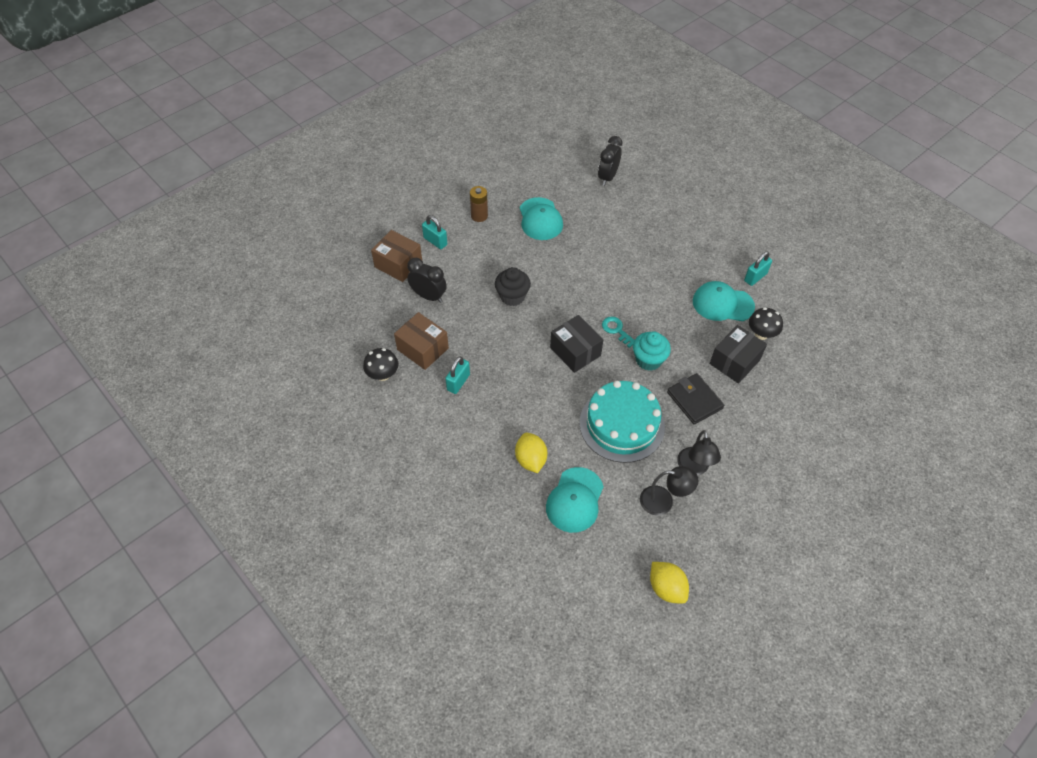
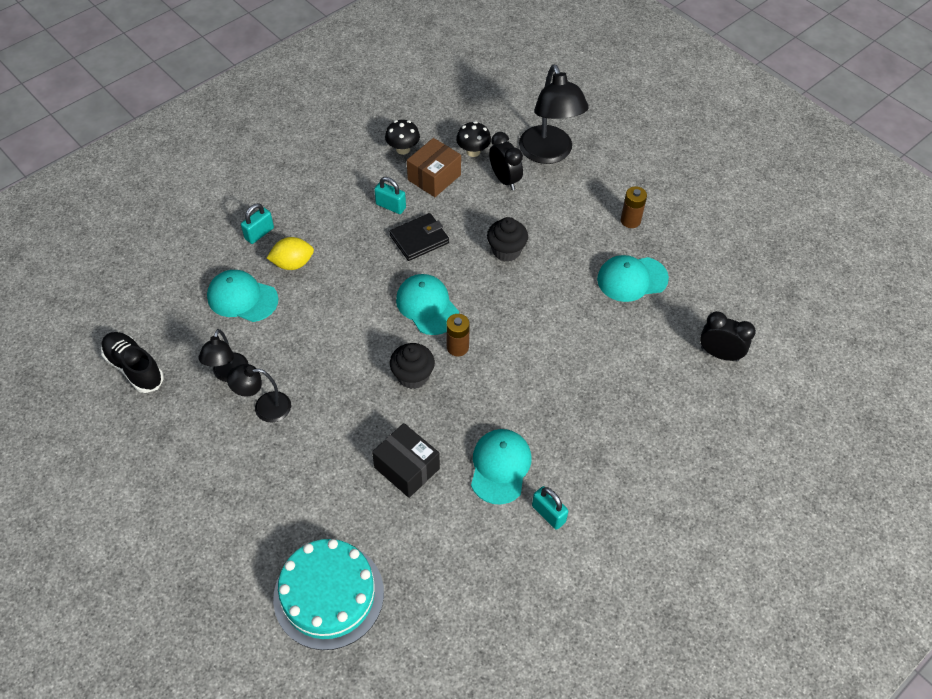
camera: 90 degrees right, 0 degrees up
(398, 264) = (549, 153): brown box -> black lamp
(428, 296) = (505, 179): black clock -> black clock turned 60 degrees counterclockwise
(435, 241) = (585, 182): turquoise padlock -> turquoise padlock (259, 233)
(575, 351) = (427, 306): black box -> turquoise cap
(616, 330) = (457, 347): turquoise key -> brown battery
(622, 424) = (326, 343): turquoise cake -> turquoise cake (328, 595)
(648, 360) = (413, 376): turquoise cupcake -> black cupcake
(666, 588) = (134, 368): yellow lemon -> black shoe
(694, 400) = (353, 417): black wallet -> black wallet (419, 239)
(761, 334) = (450, 506): black mushroom -> black mushroom (473, 151)

